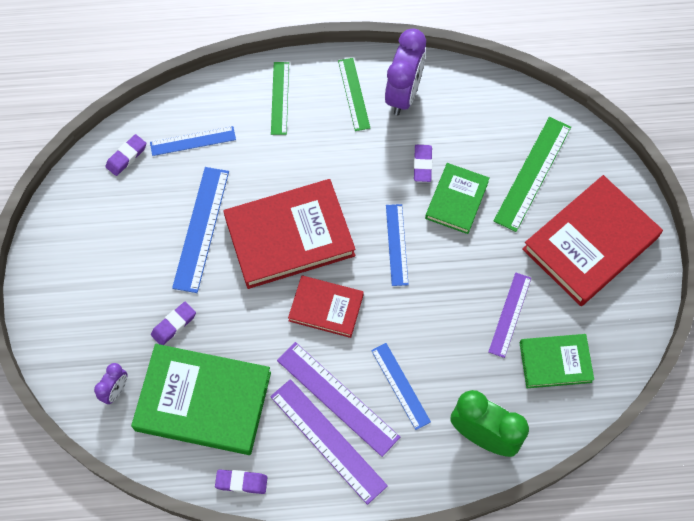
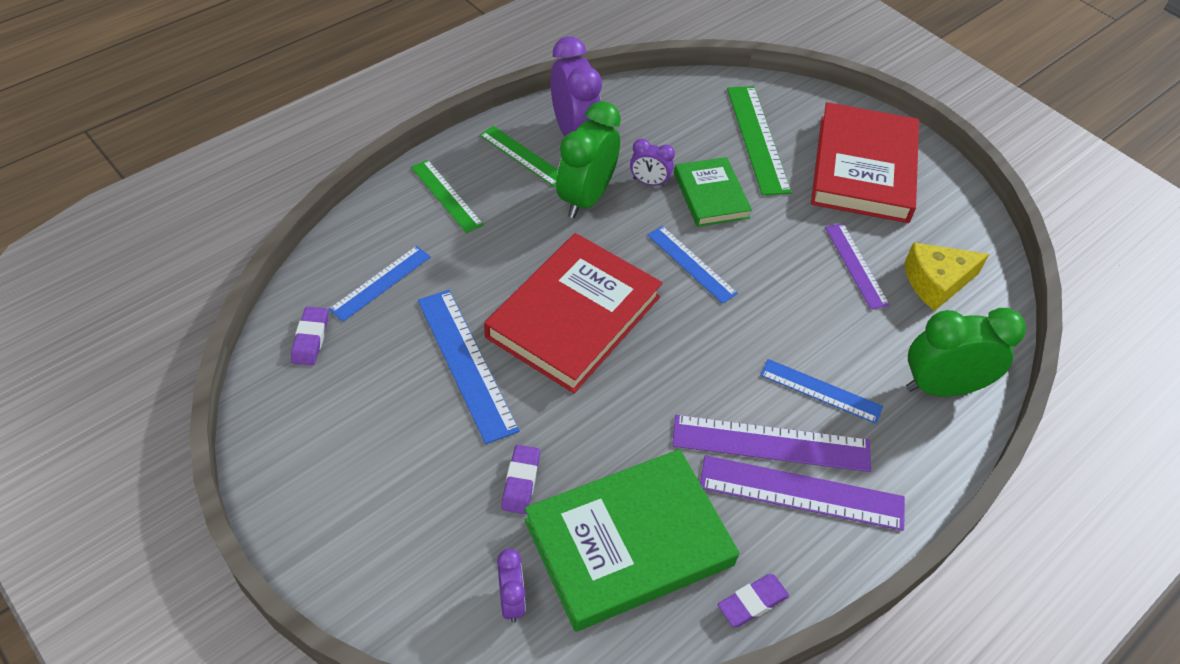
camera: 40 degrees left, 15 degrees down
(326, 308) = (676, 363): red book -> none
(369, 152) = (586, 198): none -> green clock
(422, 165) = (649, 182): purple eraser -> purple clock
(555, 362) = (936, 282): green book -> yellow cheese

